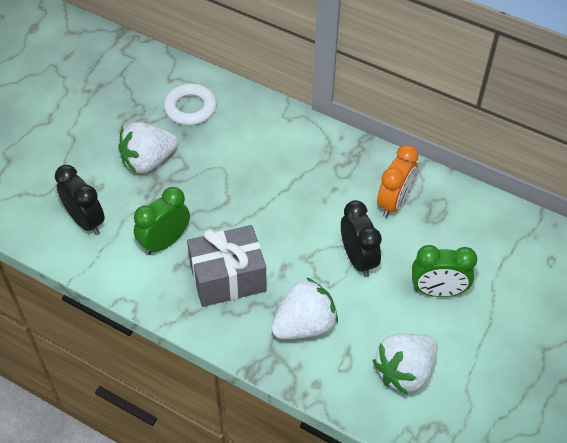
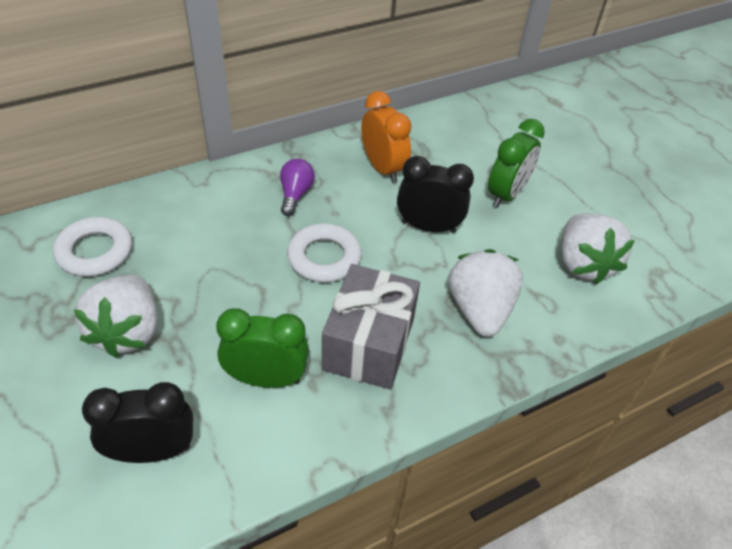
camera: 60 degrees left, 5 degrees down
(164, 242) = (266, 378): green clock -> green clock turned 105 degrees clockwise
(278, 217) = (324, 258): none -> white ring
(321, 170) = (295, 194): none -> purple light bulb

